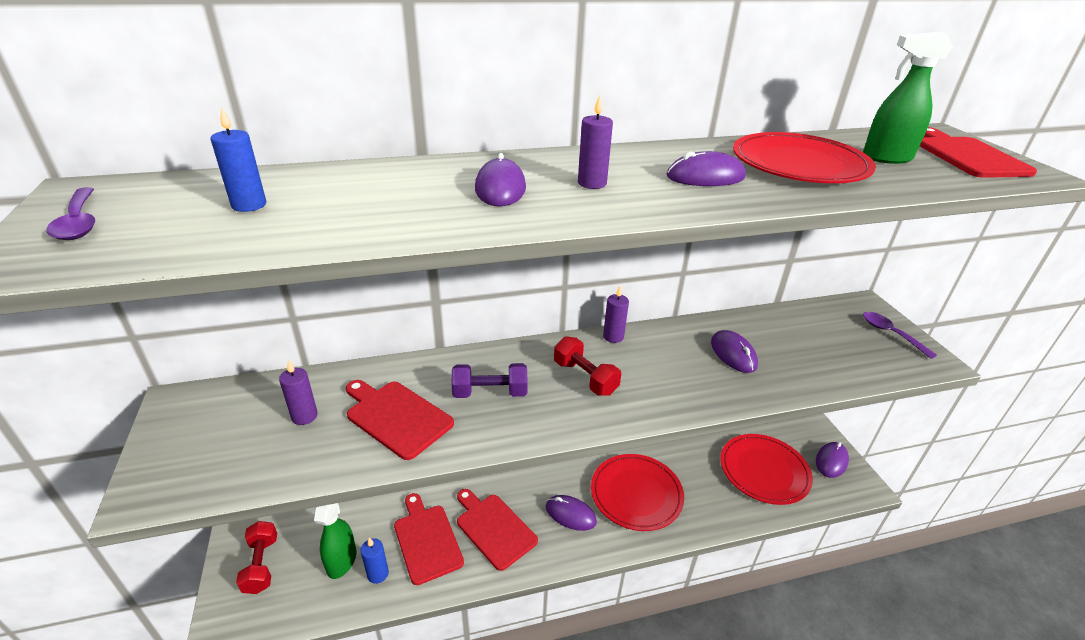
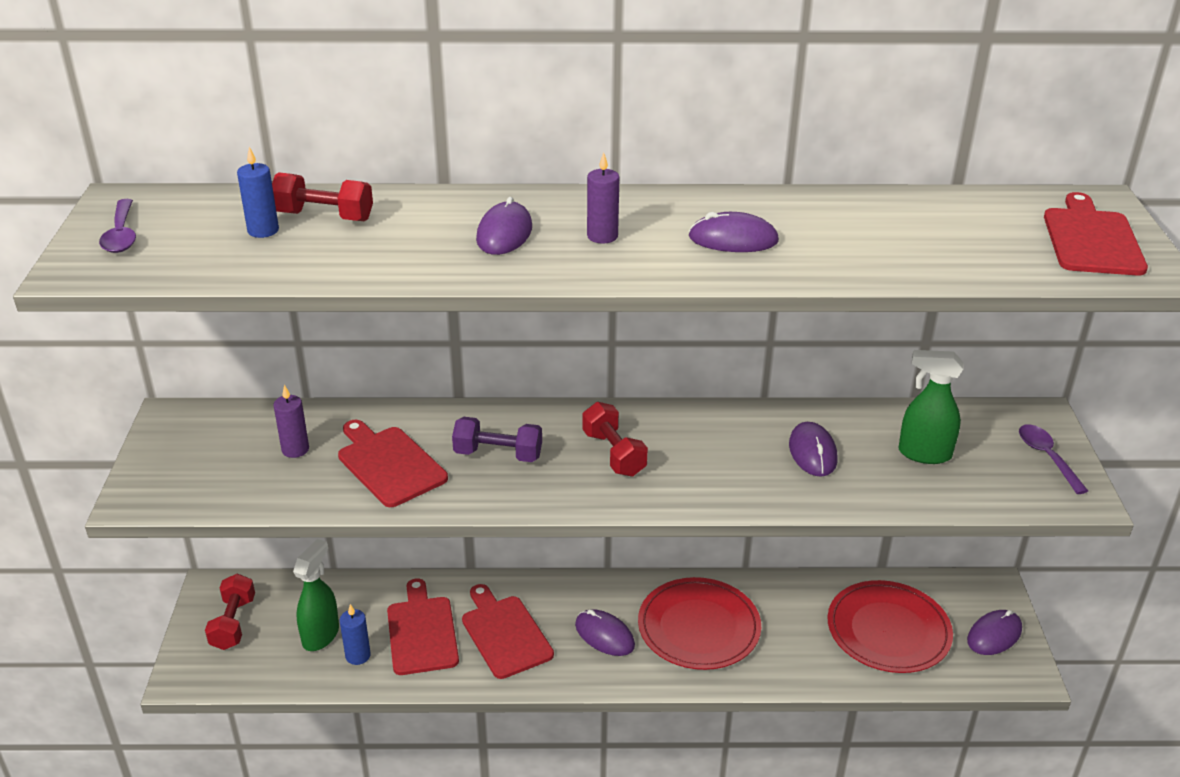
camera: 15 degrees right, 0 degrees up
(313, 188) = (324, 216): none -> red dumbbell
(613, 337) = (670, 412): purple candle -> none
(799, 164) = (859, 232): red plate -> none
(886, 158) = (978, 233): green spray bottle -> green spray bottle (924, 454)

